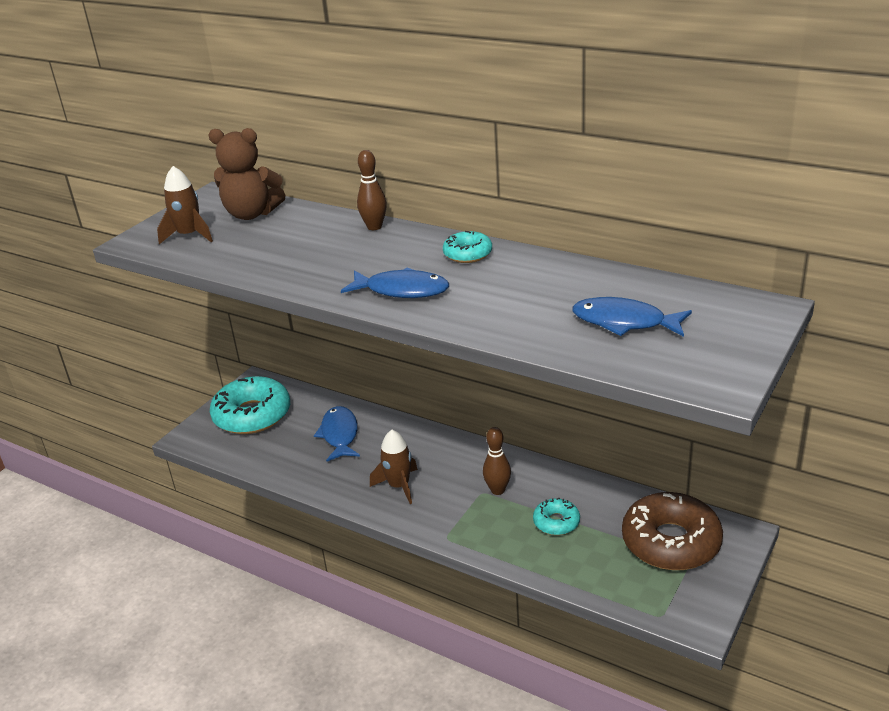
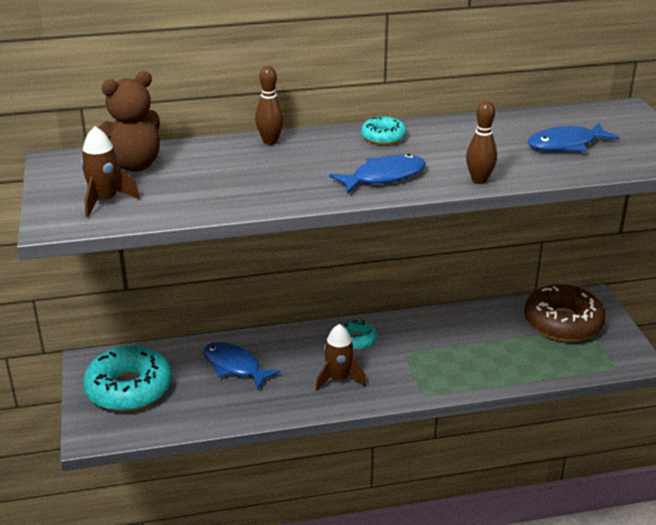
camera: 45 degrees left, 0 degrees up
(497, 490) = (414, 346): brown bowling pin -> brown bowling pin (479, 180)
(556, 522) = (481, 346): turquoise donut -> turquoise donut (356, 340)

